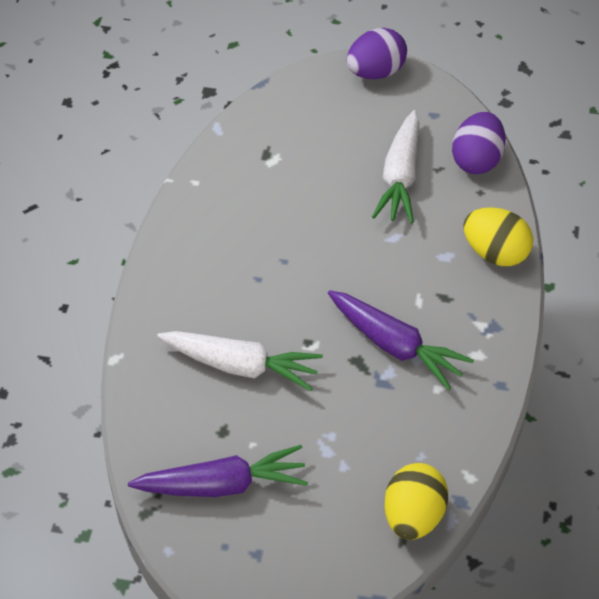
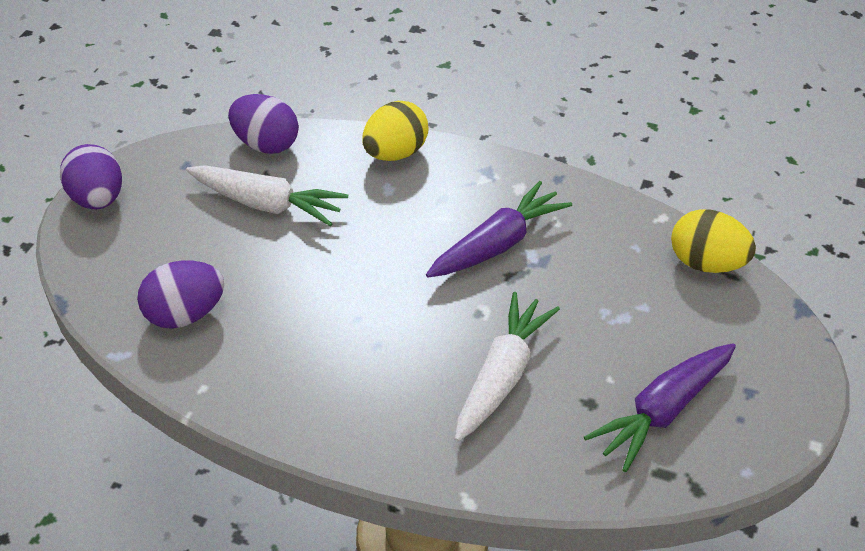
camera: 80 degrees left, 5 degrees down
(222, 485) = (662, 411): purple carrot -> purple carrot turned 135 degrees counterclockwise
(264, 155) = (185, 314): none -> purple egg

